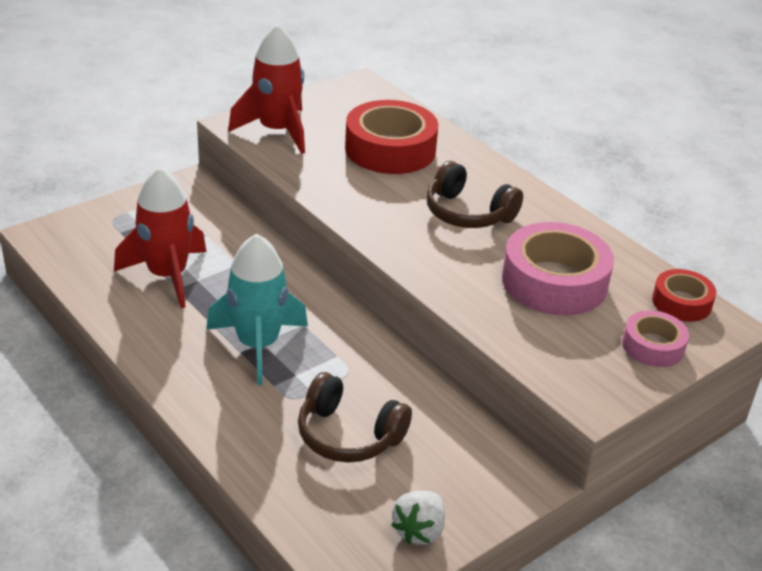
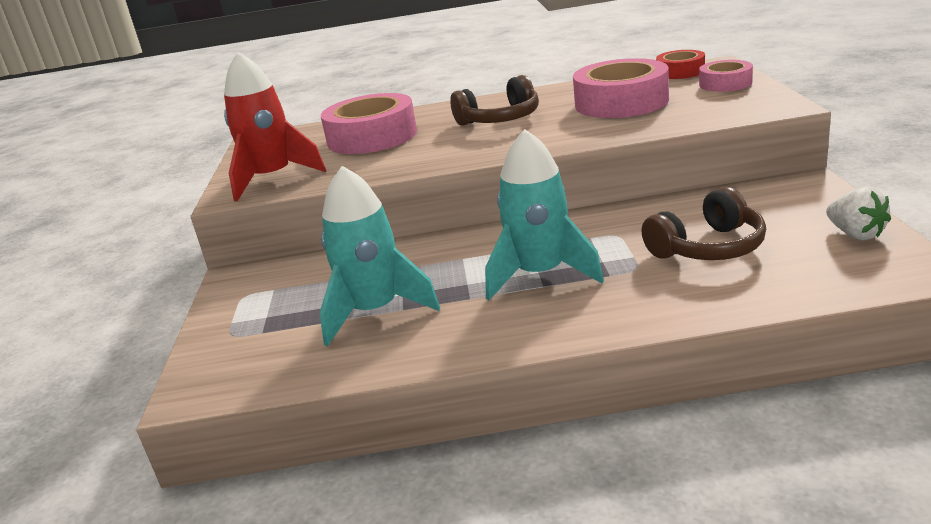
camera: 50 degrees left, 10 degrees down
(167, 275) = (374, 311): red rocket -> turquoise rocket
(390, 149) = (372, 137): red tape -> pink tape

